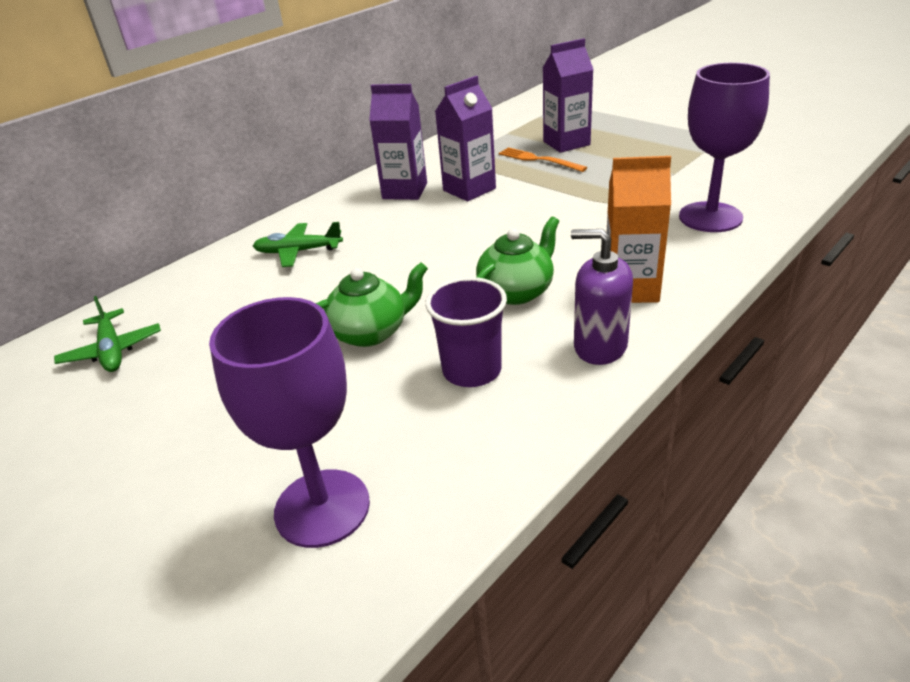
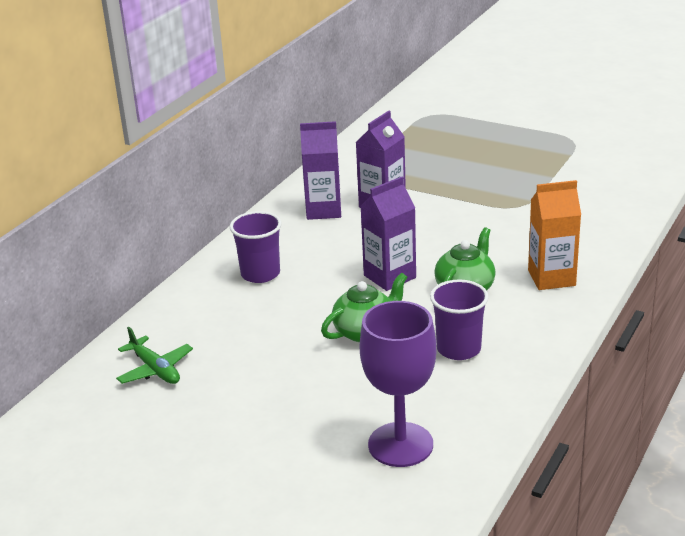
camera: 15 degrees left, 5 degrees down
(298, 251) = (260, 274): green plane -> purple cup
(539, 160) = (431, 171): orange fork -> none
(566, 143) = (449, 152): purple carton -> purple carton (389, 276)
(599, 346) = (544, 322): purple soap dispenser -> none
(710, 217) = (593, 214): purple goblet -> none

